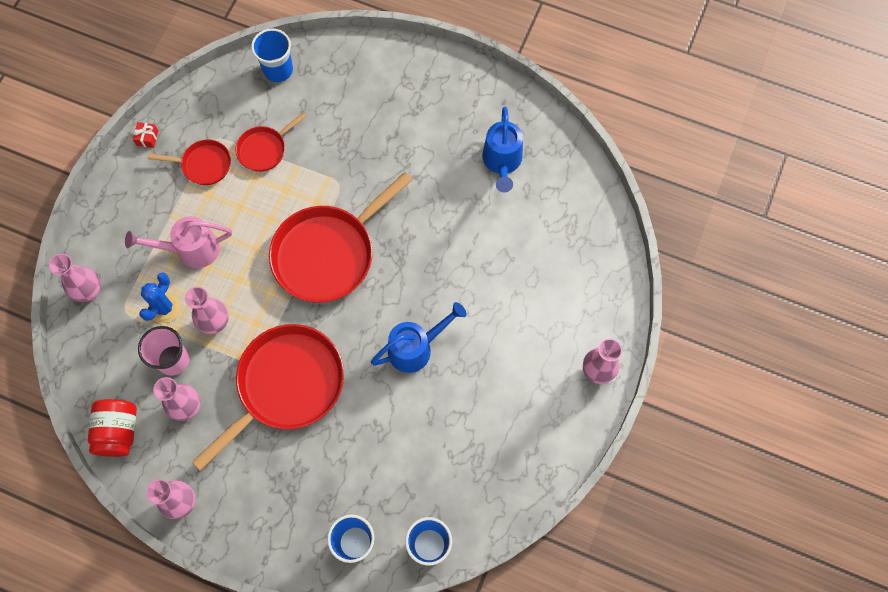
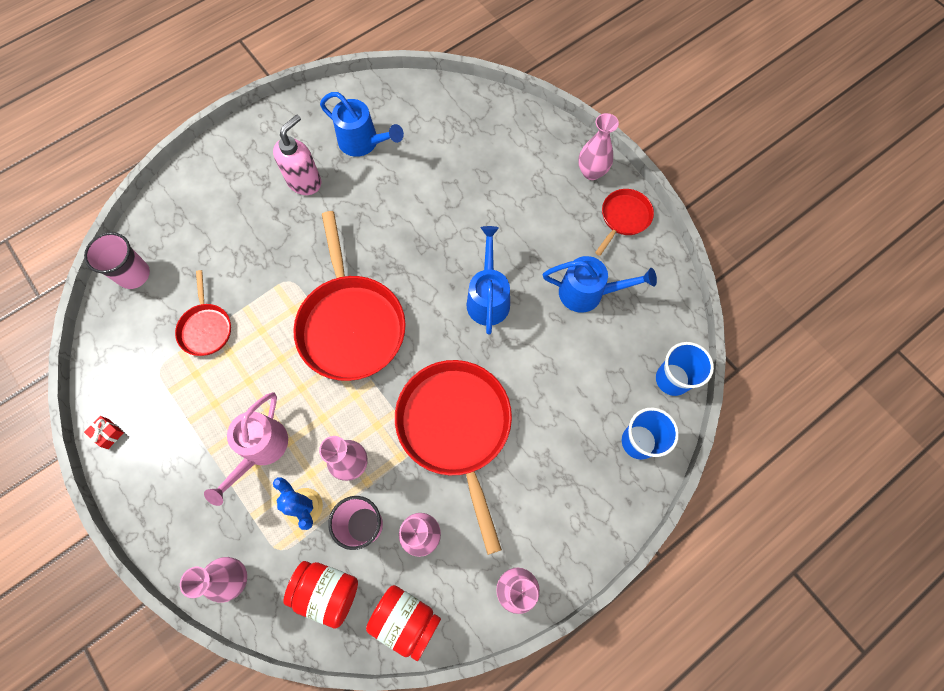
camera: 60 degrees left, 0 degrees up
(111, 362) = (327, 591): none -> red jar
(203, 165) = (179, 393): red pan -> red pan (624, 218)
(278, 70) = (134, 274): blue cup -> pink cup
(435, 139) = (305, 181): none -> pink soap dispenser
(470, 430) = (588, 293): none -> blue watering can

